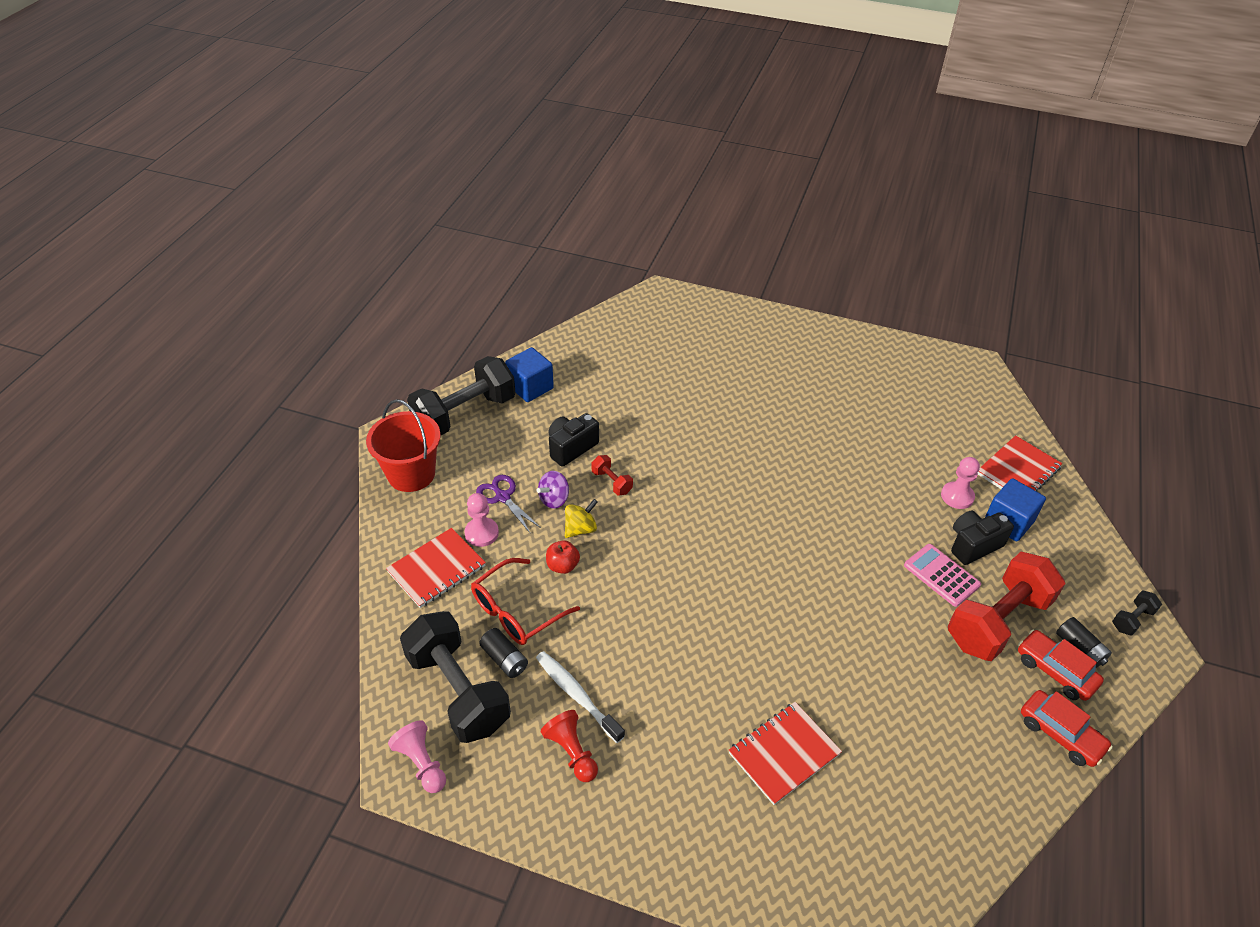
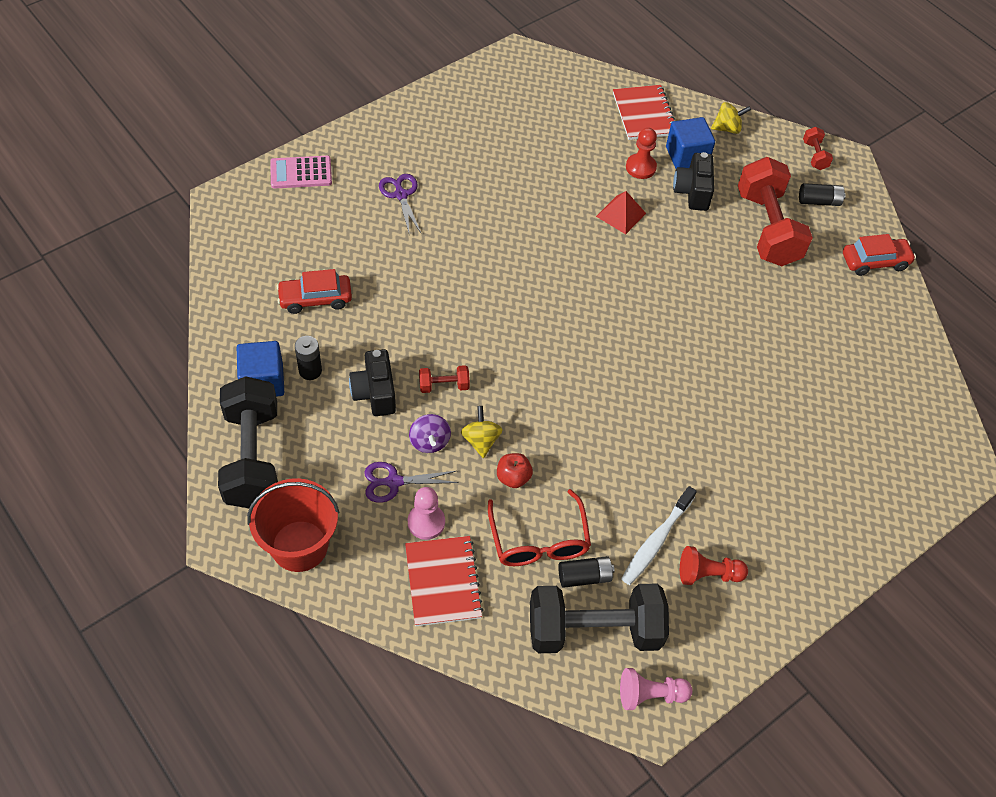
camera: 60 degrees left, 10 degrees up
(560, 405) = (310, 371): none -> black battery
(577, 695) = (656, 541): white toothbrush -> white toothbrush turned 45 degrees counterclockwise
(762, 372) = (401, 195): none -> purple scissors
(784, 753) = (794, 431): red notebook -> none
(891, 508) = (621, 214): none -> red pyramid
(941, 575) = (706, 230): pink calculator -> pink calculator (301, 173)
(957, 496) = (640, 167): pink pawn -> red pawn
(1055, 671) = (827, 227): red car -> red car (315, 299)
(1077, 536) = (727, 128): none -> yellow spinning top
(1132, 619) = (815, 155): black dumbbell -> red dumbbell

